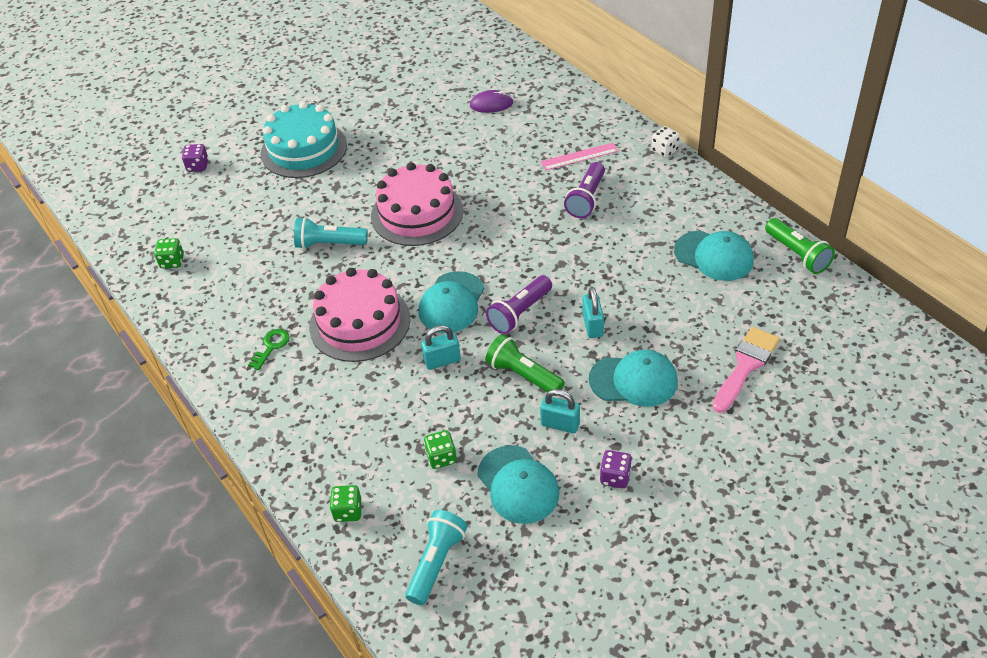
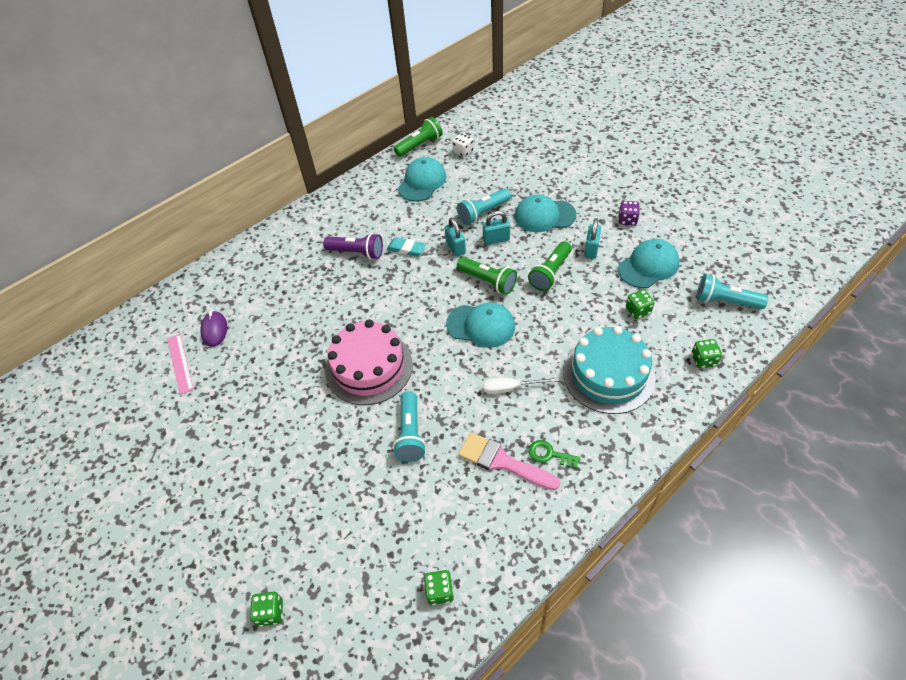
camera: 95 degrees left, 5 degrees up
(198, 166) = (270, 612): purple dice -> green dice
(304, 149) = (257, 491): turquoise cake -> turquoise cake (608, 374)
(360, 322) = (511, 388): pink cake -> white screwdriver
(442, 361) = (545, 323): turquoise padlock -> turquoise padlock (455, 247)
(519, 313) = (488, 281): purple flashlight -> green flashlight
(579, 156) = (302, 261): pink ruler -> pink ruler (180, 363)
(586, 241) = (406, 249): none -> turquoise eraser
(633, 380) = (544, 216): turquoise cap -> turquoise cap turned 90 degrees counterclockwise
(646, 315) = (483, 213): none -> turquoise flashlight
(664, 150) = (302, 211): white dice -> white dice (463, 152)
(745, 366) = (522, 166): pink brush -> pink brush (502, 461)

